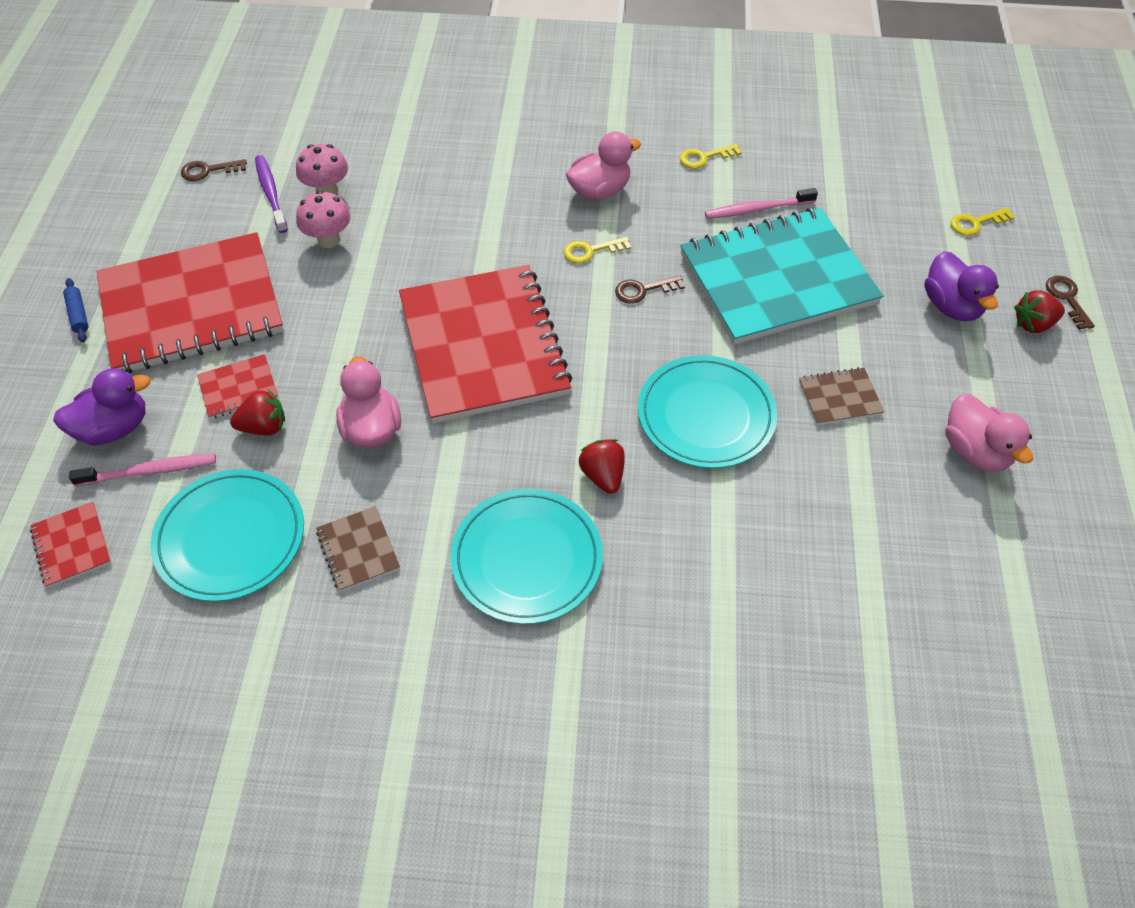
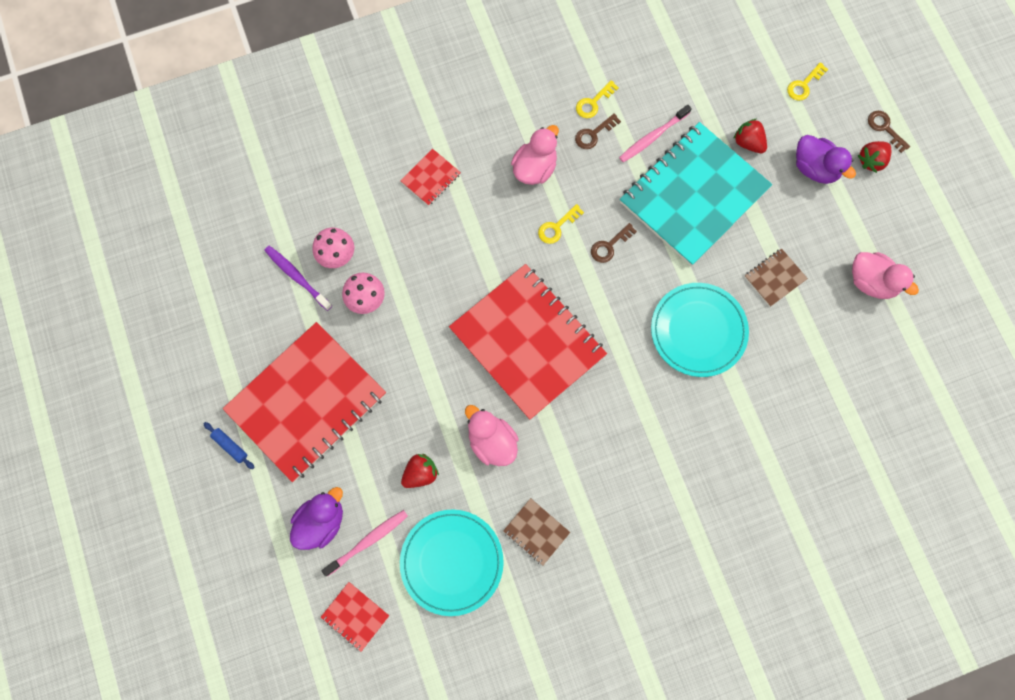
camera: 25 degrees left, 20 degrees up
(208, 171) = (235, 276): brown key -> brown key (593, 134)
(238, 388) = (384, 452): red notebook -> red notebook (430, 178)
(527, 558) = (641, 488): turquoise plate -> none
(603, 475) = (656, 407): red strawberry -> red strawberry (748, 143)

